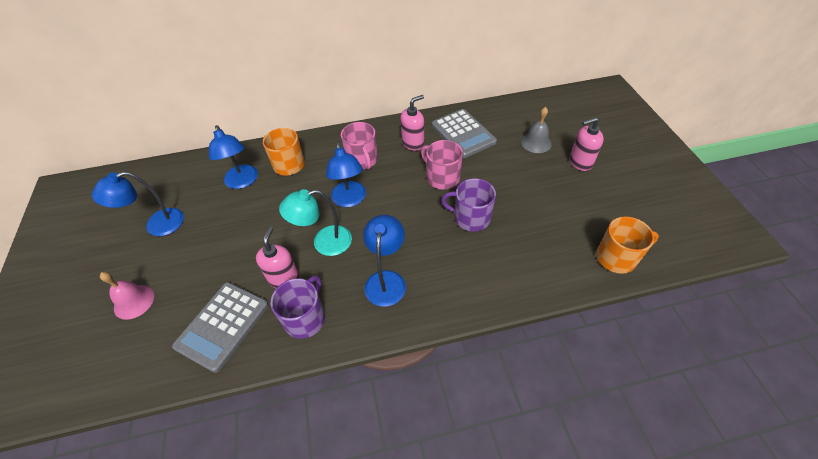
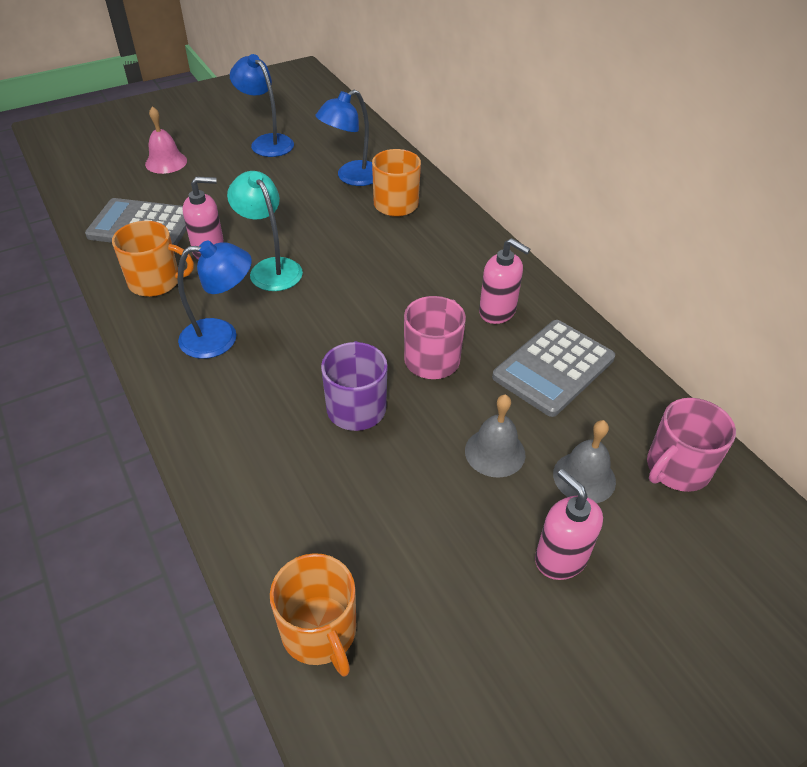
camera: 70 degrees right, 5 degrees down
(305, 318) = (156, 282): purple mug -> orange mug
(350, 200) = (351, 273): blue lamp -> none
(362, 160) = (434, 267): pink mug -> pink mug (676, 468)
(515, 169) = (495, 452): none -> grey bell

